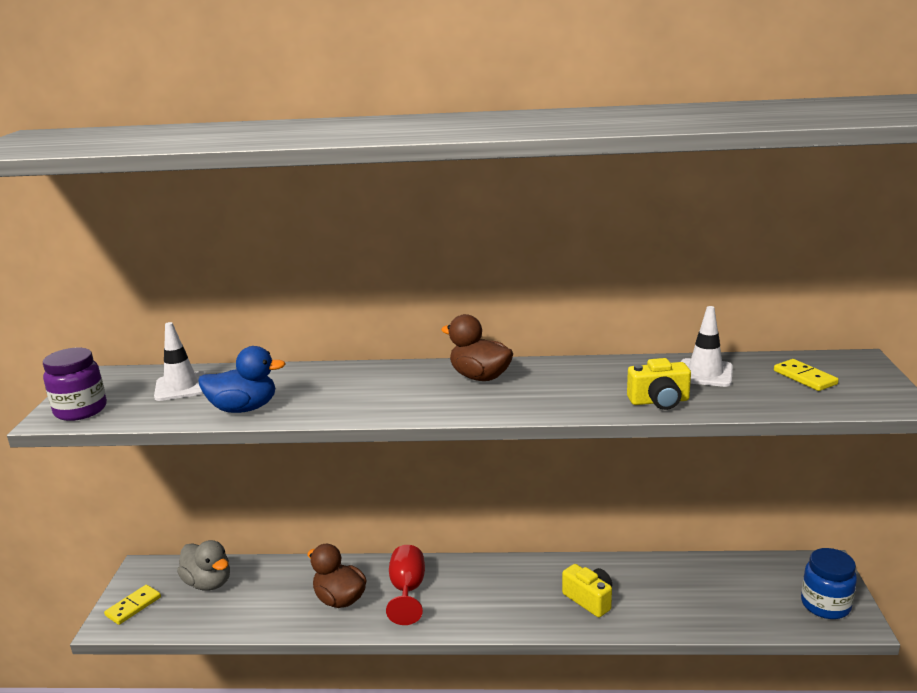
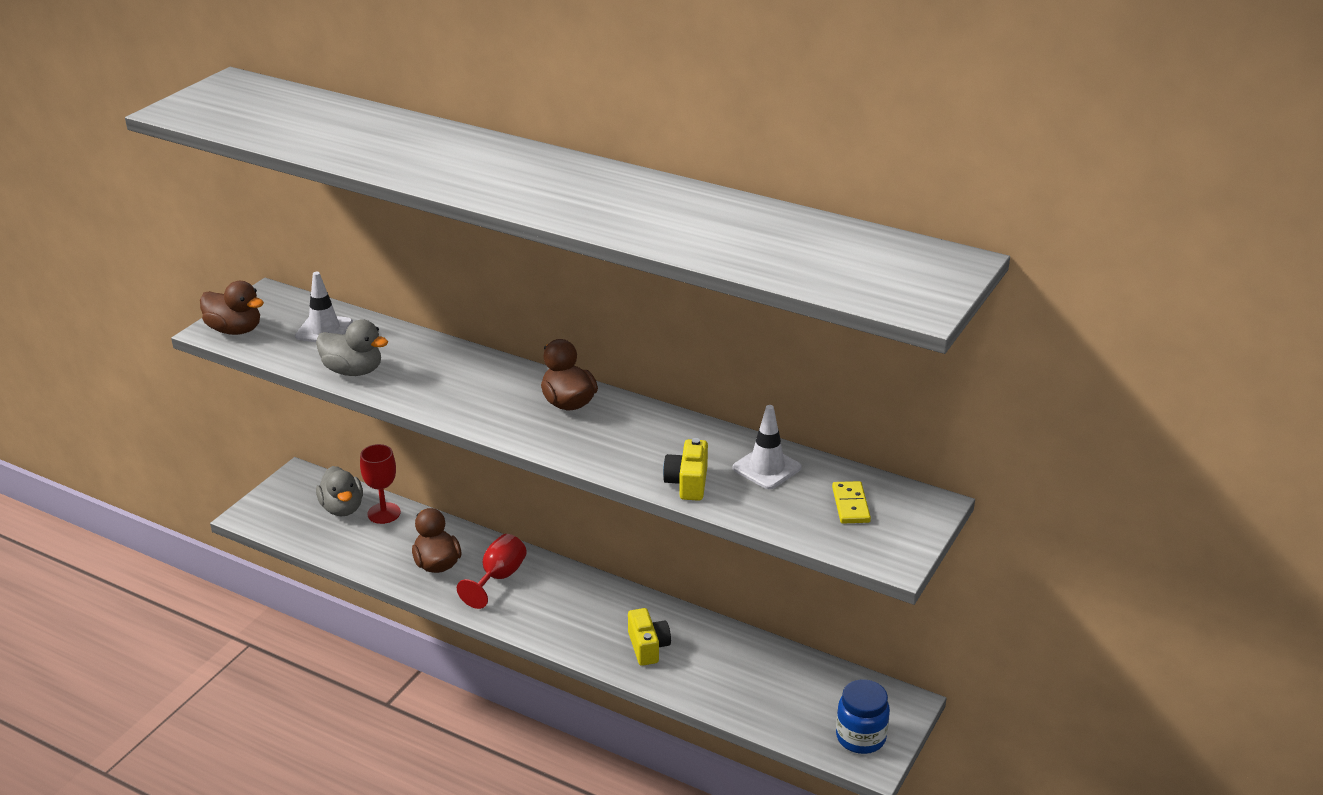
camera: 25 degrees right, 10 degrees up
(81, 410) = (235, 330): purple jar -> brown duck
(133, 606) = (273, 508): yellow domino -> none
(244, 408) = (353, 371): blue duck -> grey duck
(254, 573) = (384, 513): none -> red goblet
(659, 401) = (688, 483): yellow camera -> yellow camera turned 75 degrees clockwise

